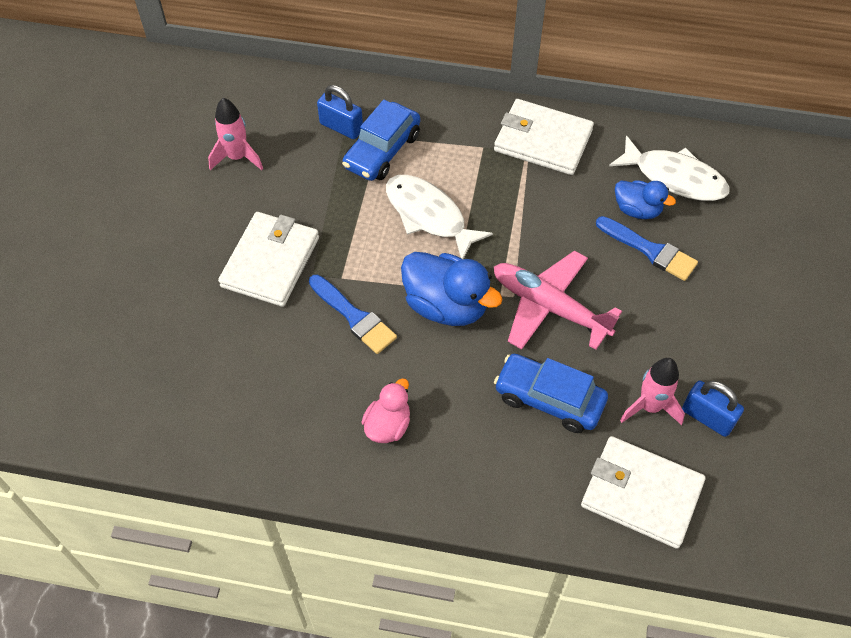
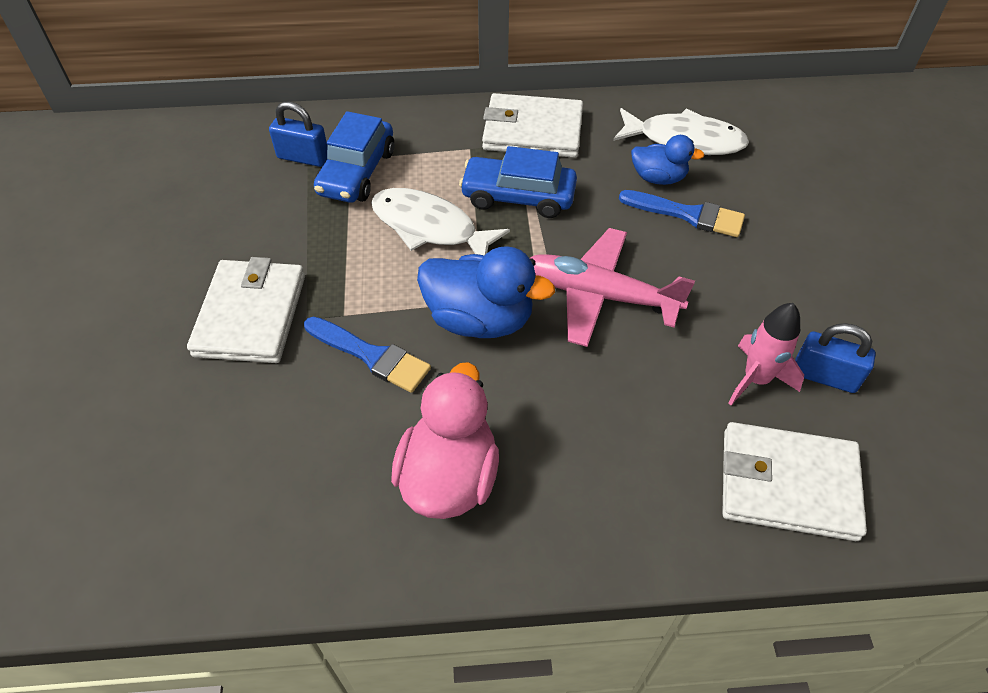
camera: 15 degrees left, 5 degrees down
(237, 157) = (185, 210): pink rocket -> none
(388, 425) = (449, 476): pink duck -> pink duck, size x1.70
(549, 399) = (636, 398): blue car -> blue car (518, 197)

